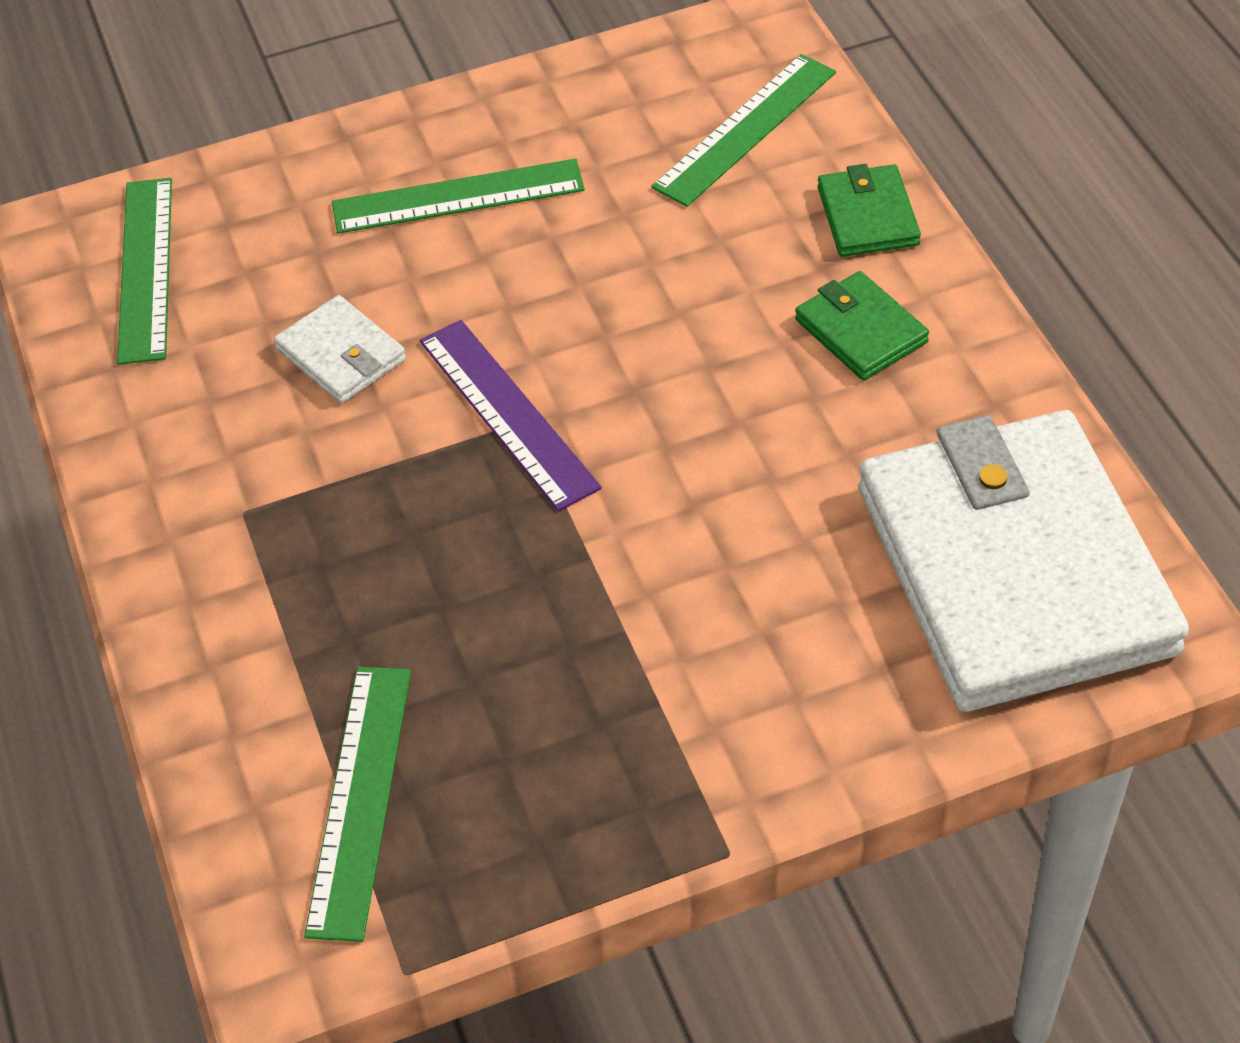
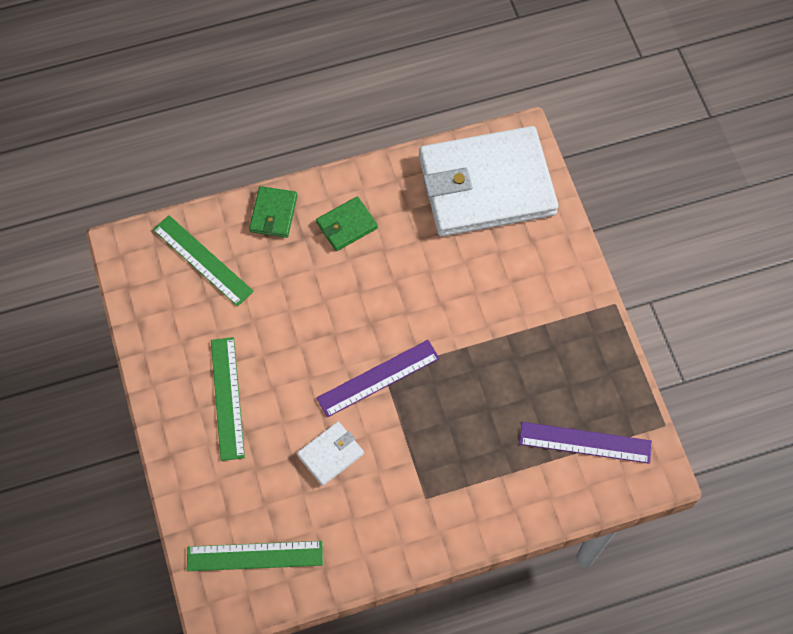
camera: 90 degrees left, 15 degrees up
(359, 799) = (585, 443): green ruler -> purple ruler
(868, 216) = (273, 213): green wallet -> green wallet turned 75 degrees counterclockwise

